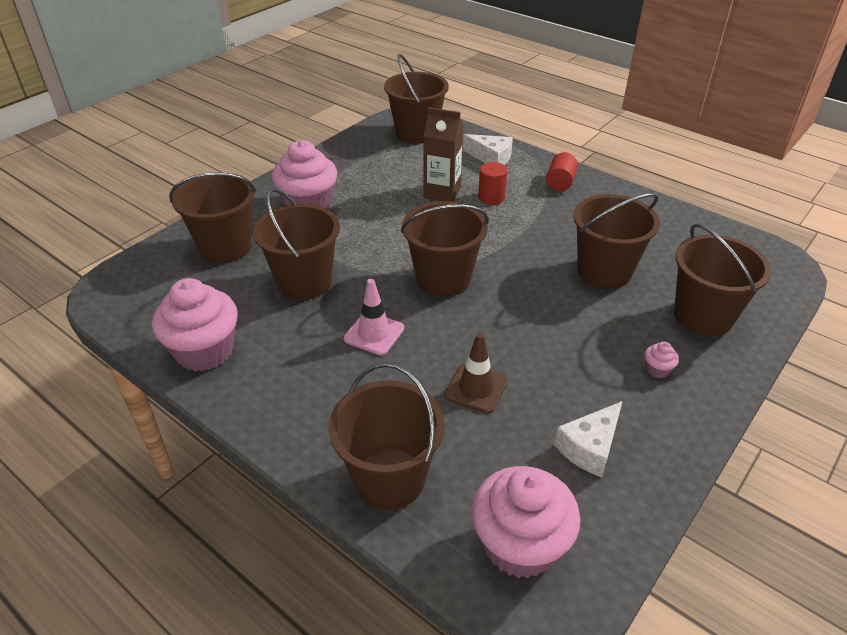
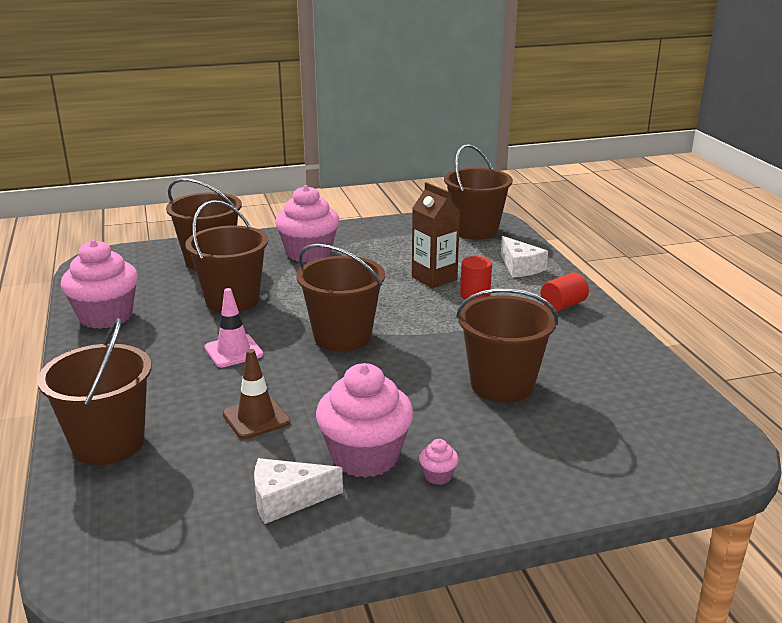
camera: 35 degrees right, 15 degrees down
(520, 545) = (133, 531): pink cupcake -> pink cupcake (365, 457)
(703, 316) = (553, 457): brown bucket -> none

